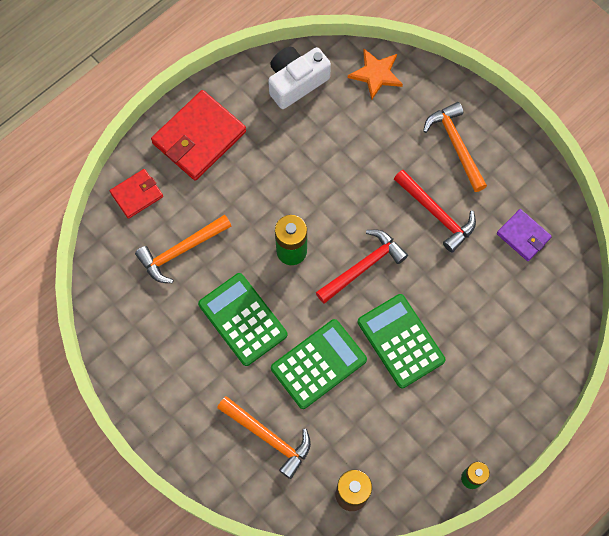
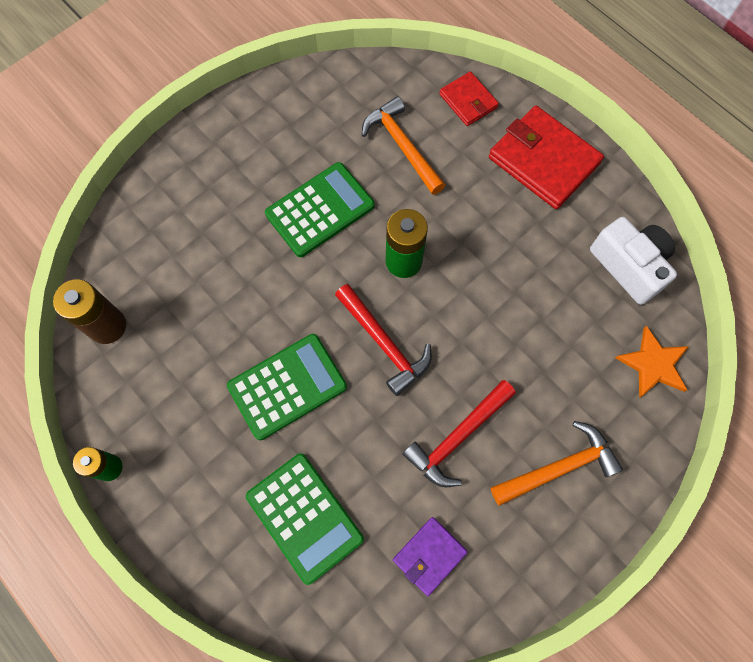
camera: 90 degrees right, 0 degrees up
(269, 437) = (182, 238): orange hammer -> none
(318, 364) = (263, 291): green calculator -> green calculator (305, 517)

